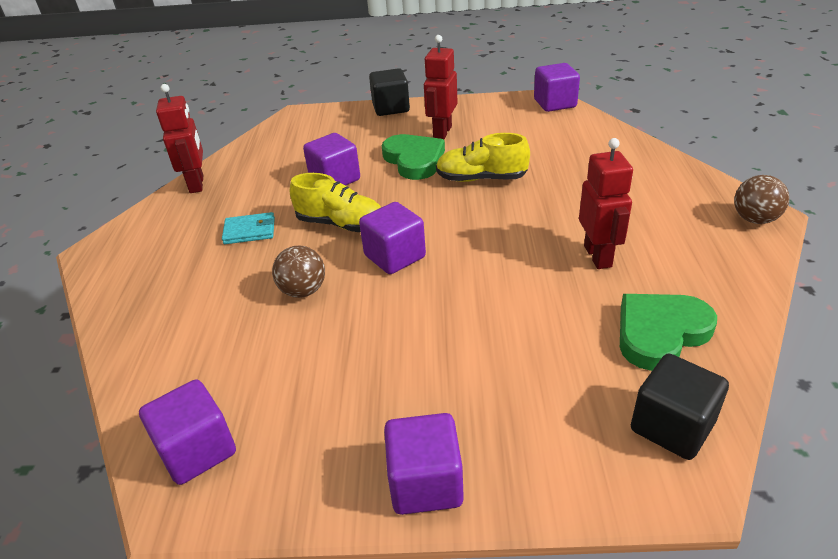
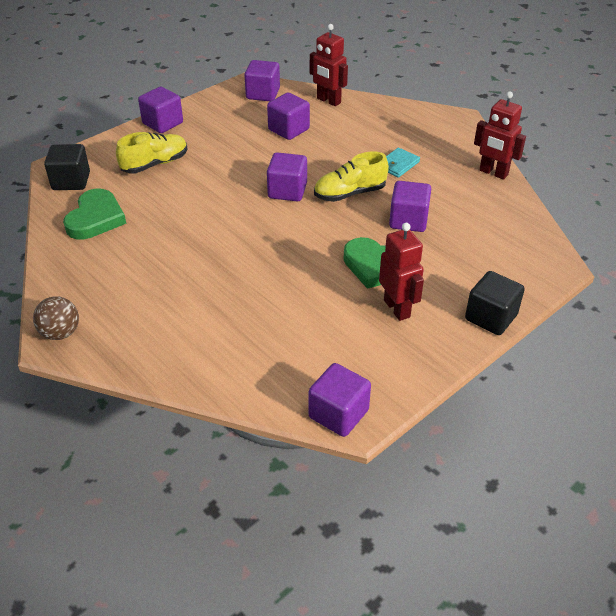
camera: 135 degrees right, 5 degrees up
(273, 344) = (288, 130): none -> purple cube
(303, 291) = (311, 153): brown ball -> none
(481, 179) = (302, 273): yellow shoe -> yellow shoe (155, 164)
(598, 256) = (160, 248): red robot -> red robot (328, 101)

